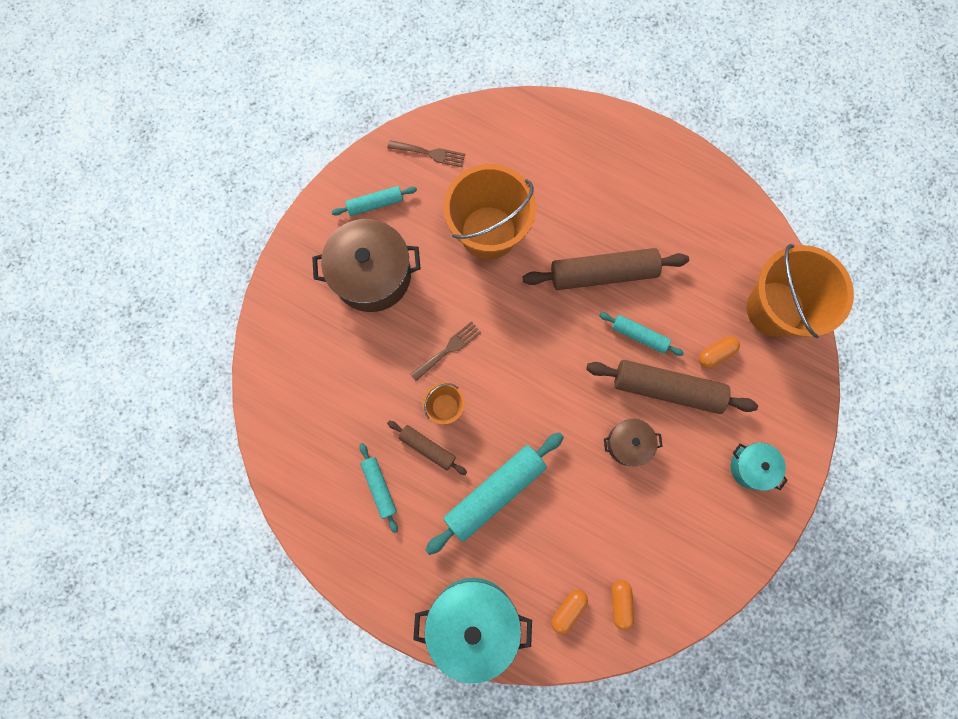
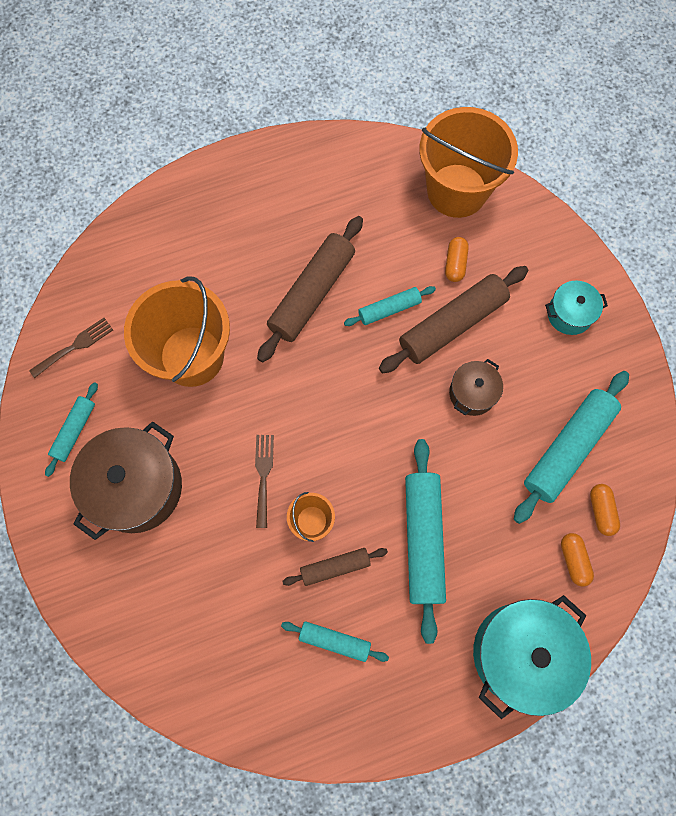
camera: 50 degrees left, 5 degrees down
(620, 603) = (601, 511): orange capsule -> orange capsule turned 45 degrees clockwise
(646, 544) = (567, 448): none -> turquoise rolling pin

